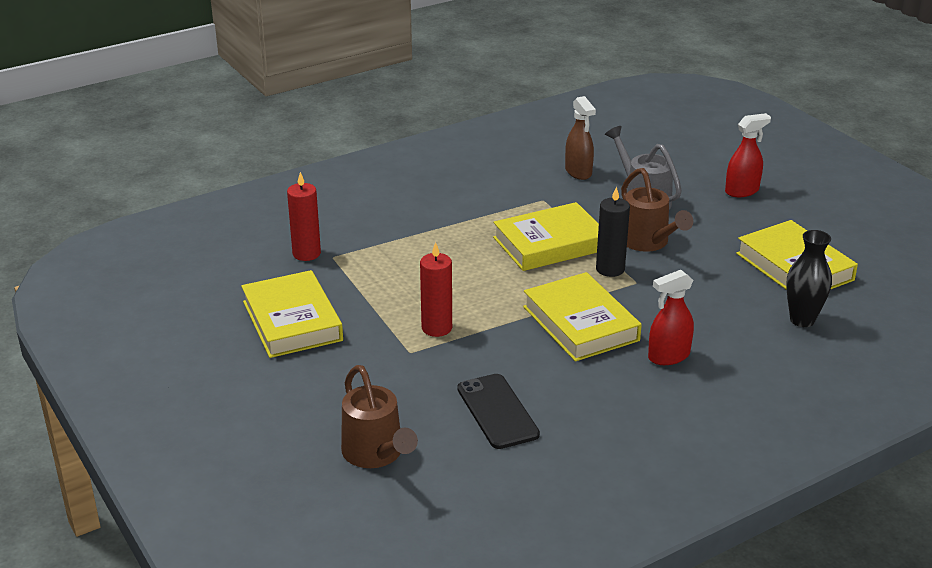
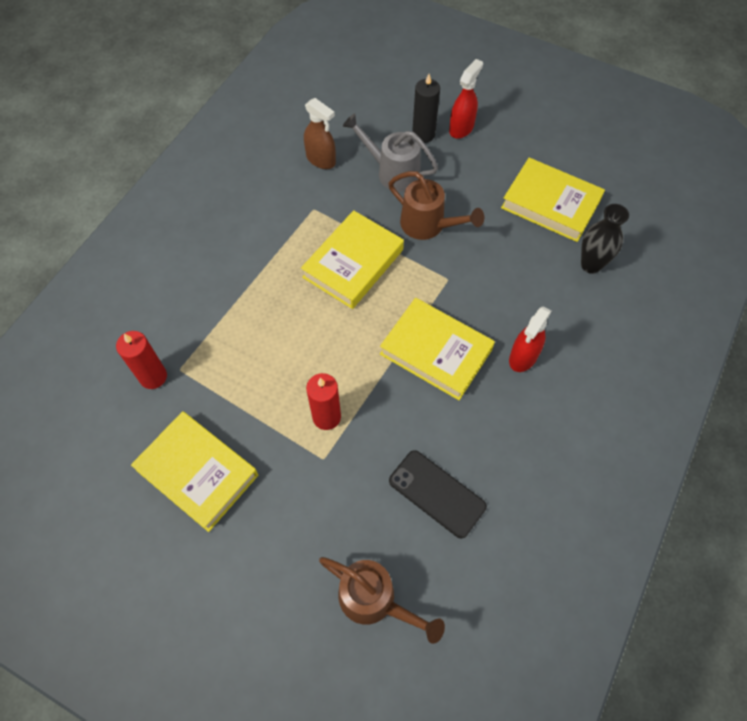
camera: 30 degrees left, 30 degrees up
(610, 269) = (419, 273): black candle -> black candle (423, 134)

